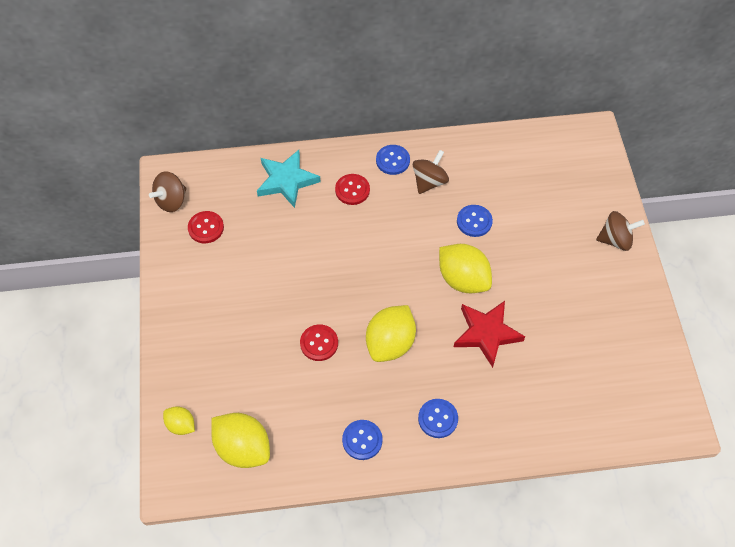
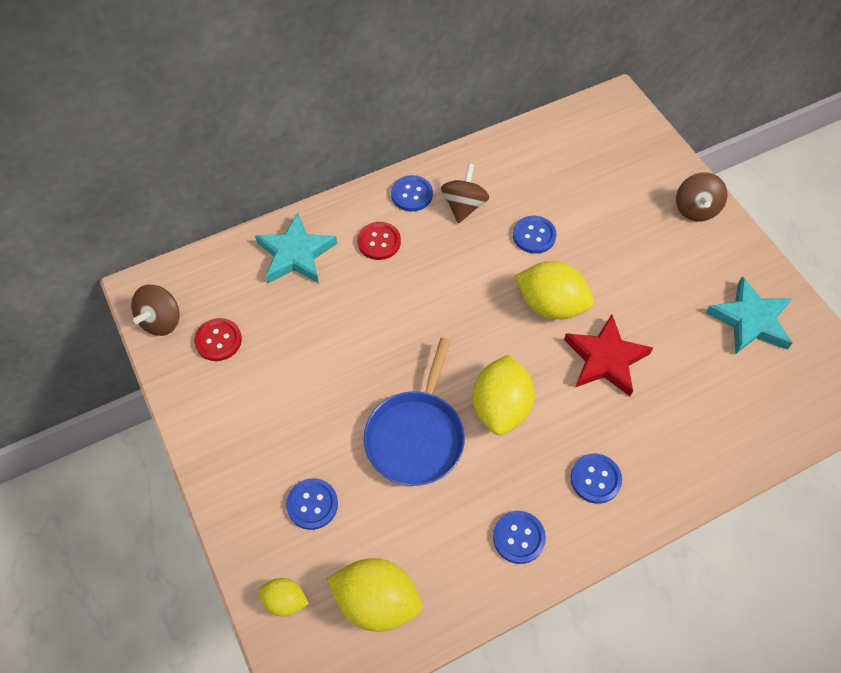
camera: 20 degrees left, 0 degrees up
(225, 366) = (312, 504): none -> blue button
(319, 343) = (416, 436): red button -> blue pan
(615, 240) = (695, 209): brown spinning top -> brown spinning top turned 120 degrees clockwise
(617, 341) = (750, 320): none -> turquoise star

